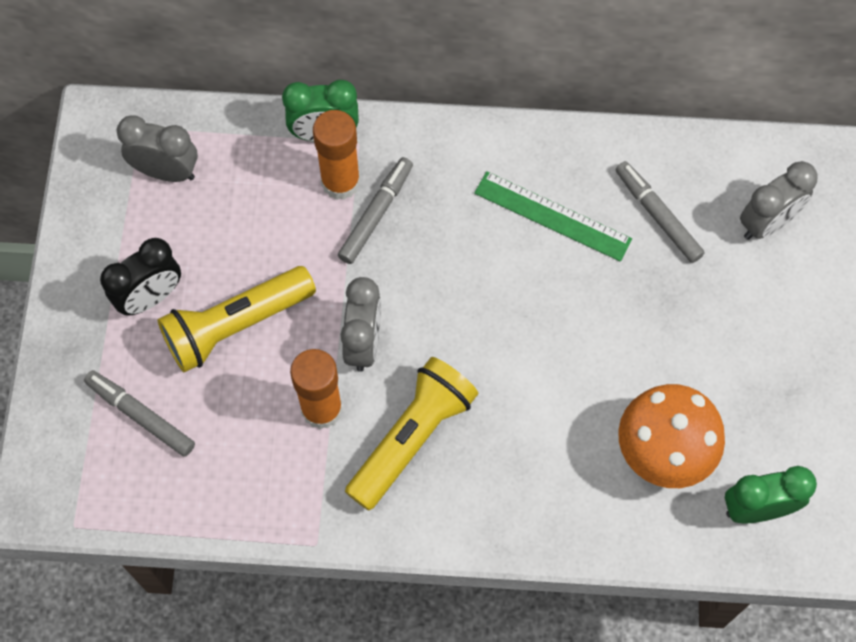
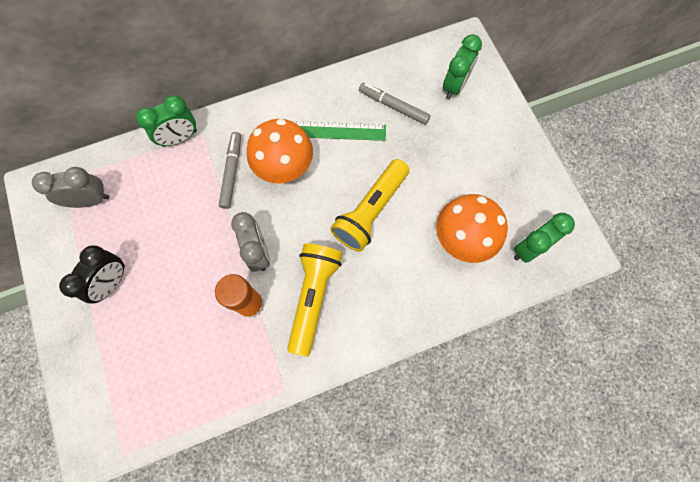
camera: 25 degrees left, 5 degrees up
(141, 416) = (137, 360): grey marker -> none
(235, 325) = (174, 276): yellow flashlight -> yellow flashlight (370, 211)
(340, 182) = (202, 162): orange glue stick -> none
(453, 241) = (285, 169): none -> orange mushroom
(767, 223) = (454, 86): grey clock -> green clock

